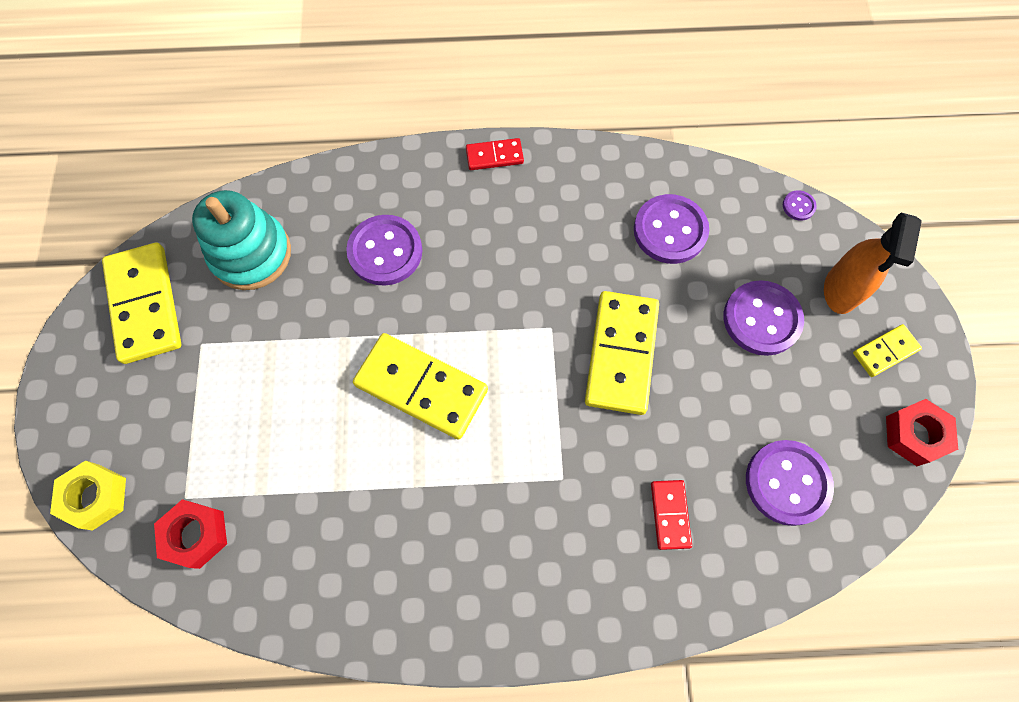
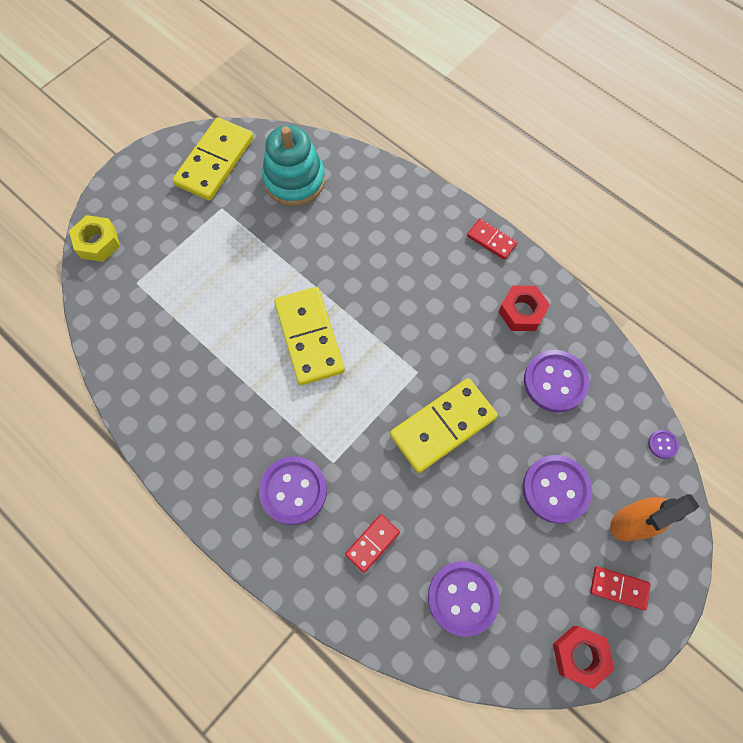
camera: 45 degrees right, 0 degrees up
(196, 535) = (123, 307): red nut -> red nut (521, 312)
(385, 251) = (368, 242): purple button -> purple button (293, 491)
(885, 351) = (619, 588): yellow domino -> red domino

